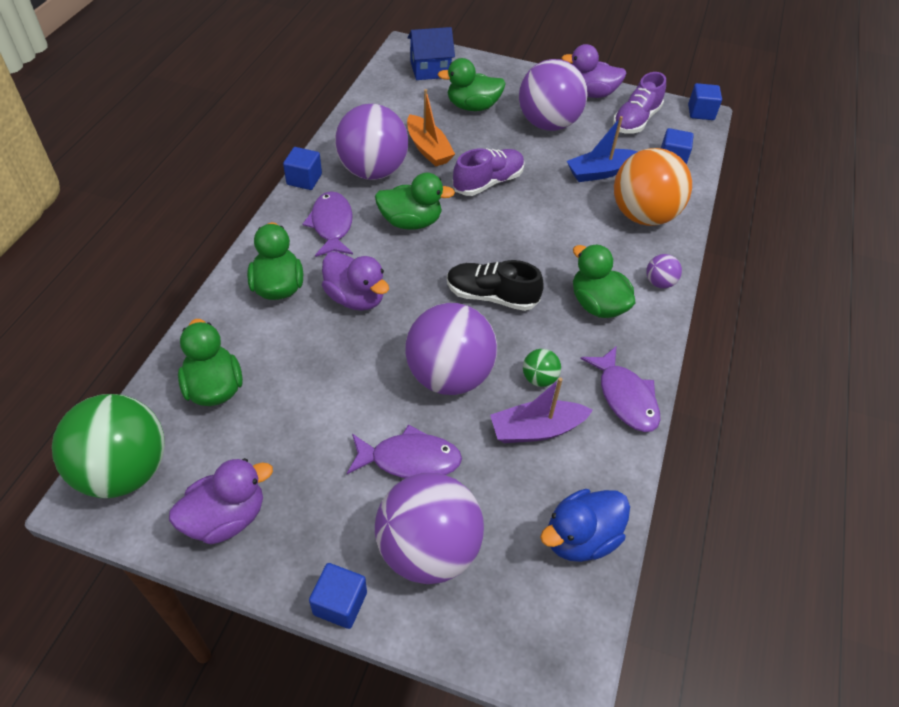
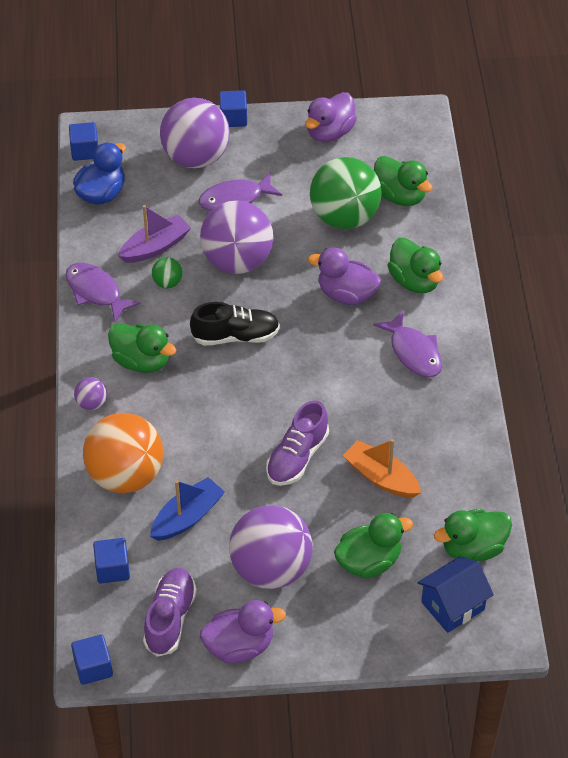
camera: 160 degrees right, 0 degrees up
(125, 470) = (413, 134): green ball -> green ball (344, 217)
(304, 179) = (475, 391): blue cube -> blue cube (85, 151)
(373, 171) = (418, 426): purple ball -> none
(411, 222) = (345, 382): green duck -> green duck (473, 548)

